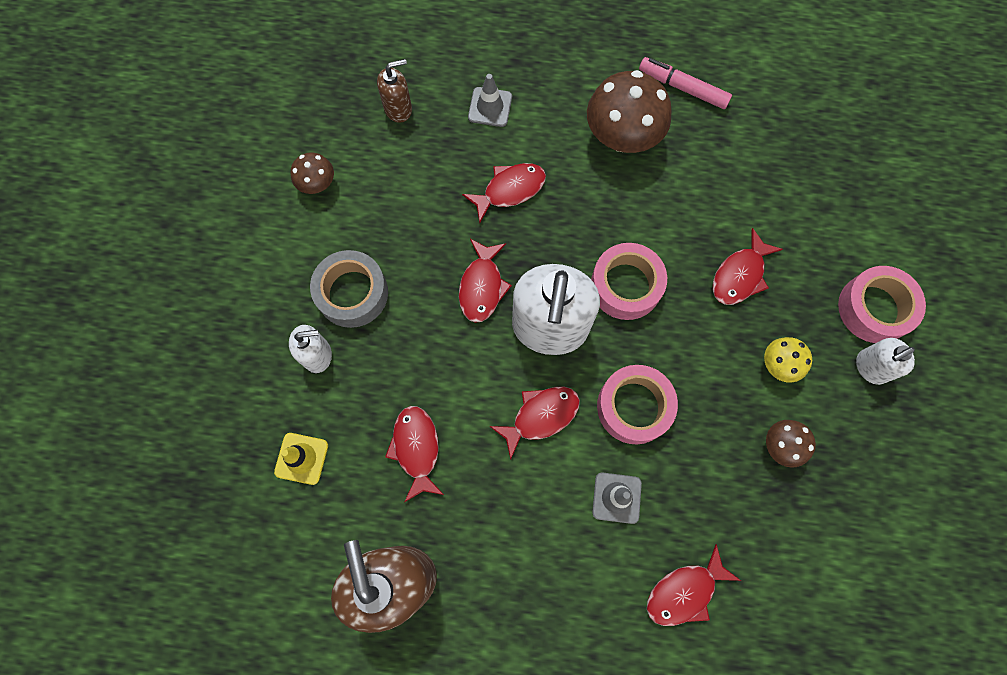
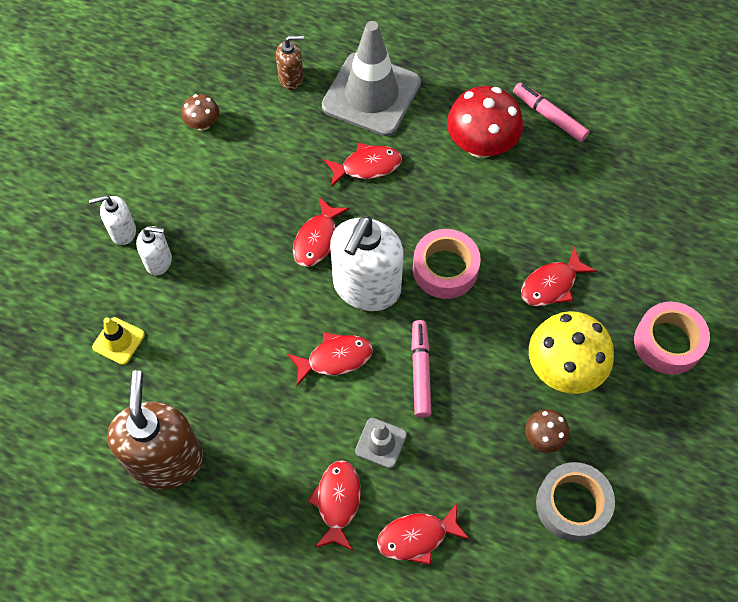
camera: 15 degrees right, 10 degrees down
(352, 293) = (204, 218): grey tape -> grey tape (572, 505)
(416, 449) = (218, 358): red fish -> red fish (337, 502)
(490, 107) = (371, 95): grey traffic cone -> grey traffic cone, size x2.23
(622, 137) = (481, 145): brown mushroom -> red mushroom
(634, 407) = (420, 371): pink tape -> pink marker
(778, 365) = (563, 368): yellow mushroom -> yellow mushroom, size x1.95
(870, 367) = (649, 392): white soap dispenser -> white soap dispenser (122, 231)

